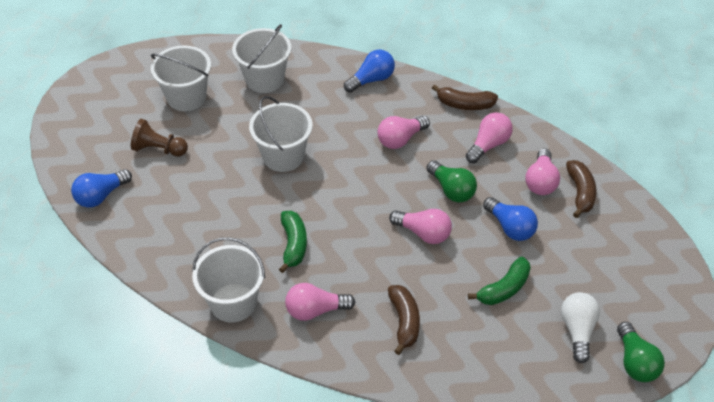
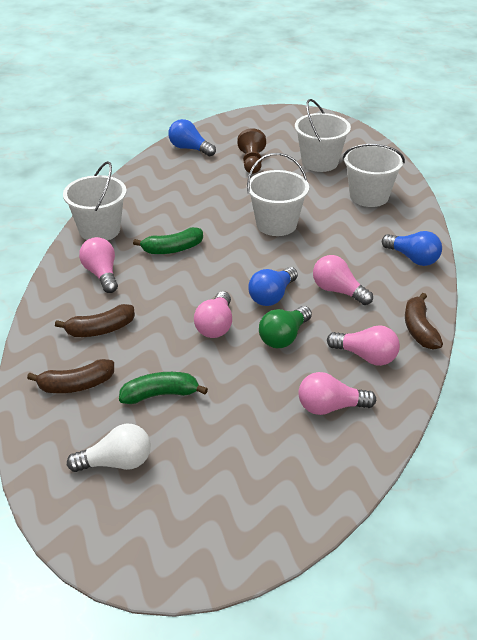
camera: 75 degrees right, 10 degrees down
(504, 288) = (160, 395): green banana -> green banana turned 135 degrees clockwise
(510, 227) = (248, 389): blue light bulb -> blue light bulb (272, 296)
(580, 192) = (329, 445): brown banana -> brown banana (76, 385)
(635, 362) = (81, 521): green light bulb -> none

